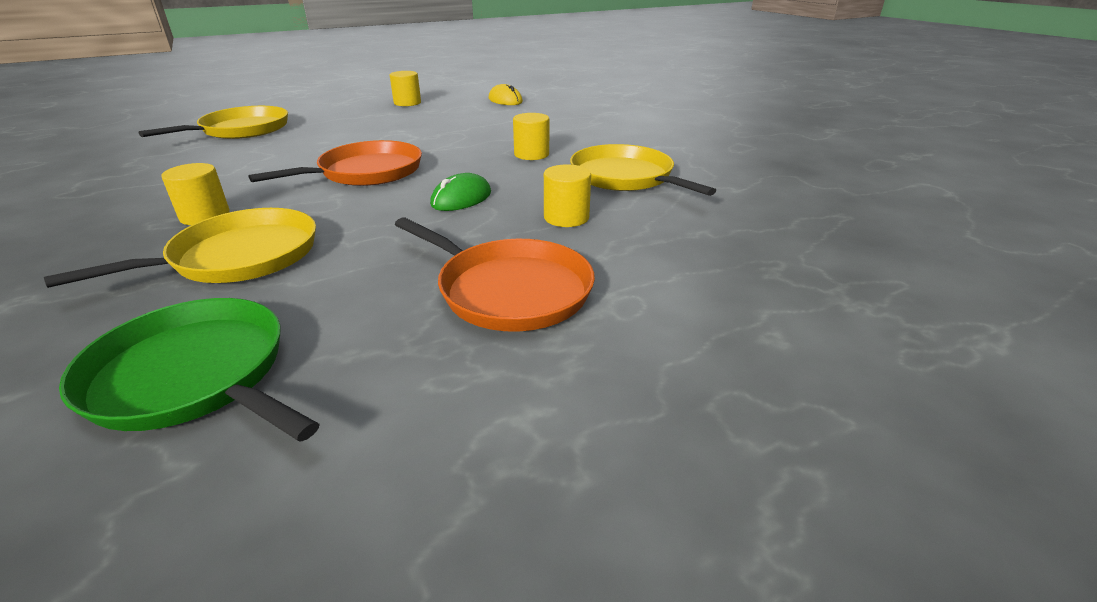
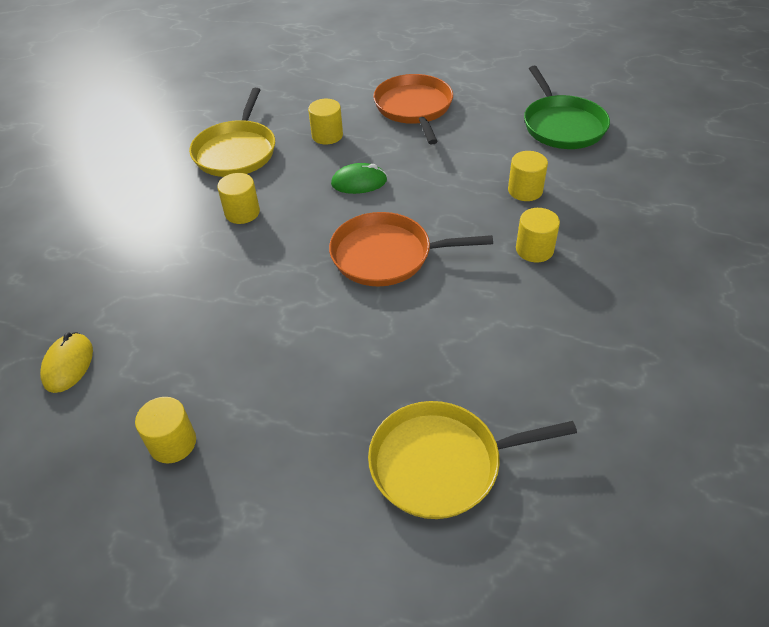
camera: 135 degrees left, 15 degrees up
(238, 257) = (525, 190): yellow pan -> yellow cylinder

